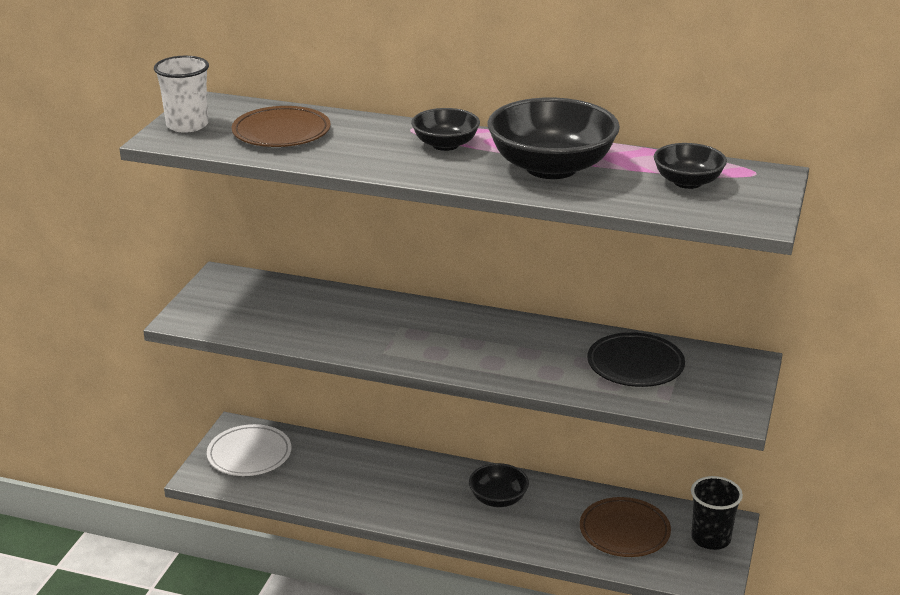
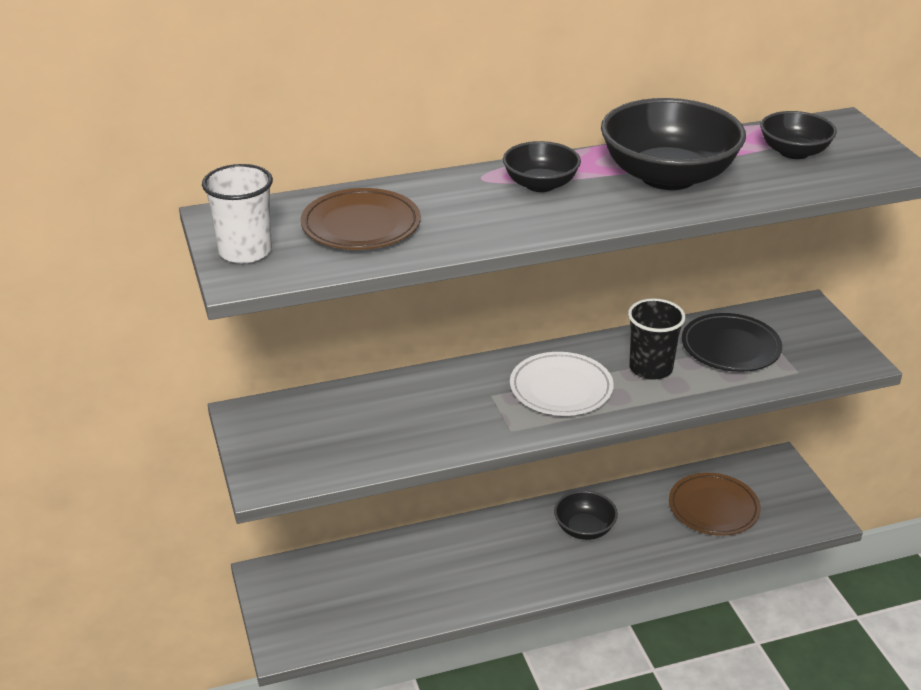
camera: 35 degrees left, 5 degrees up
(249, 454) = (309, 597): white plate -> white plate (561, 389)
(711, 538) = (781, 481): black cup -> black cup (650, 368)

